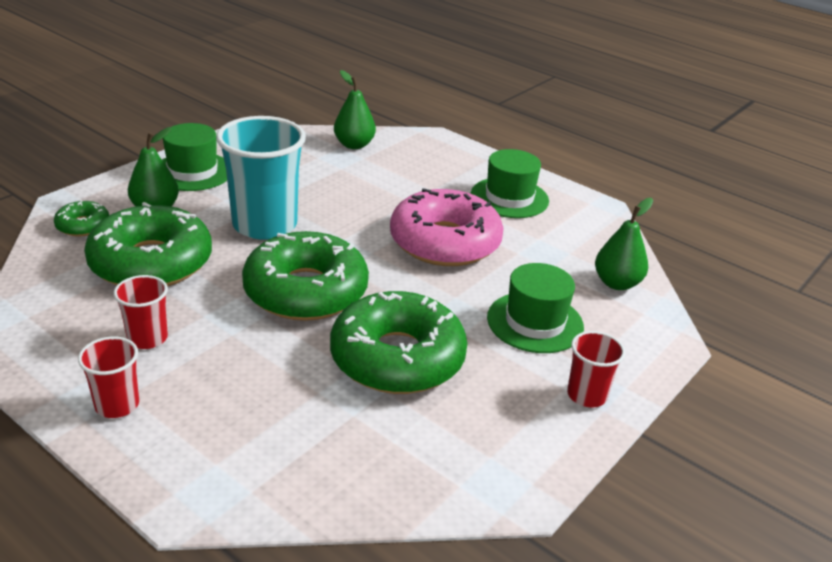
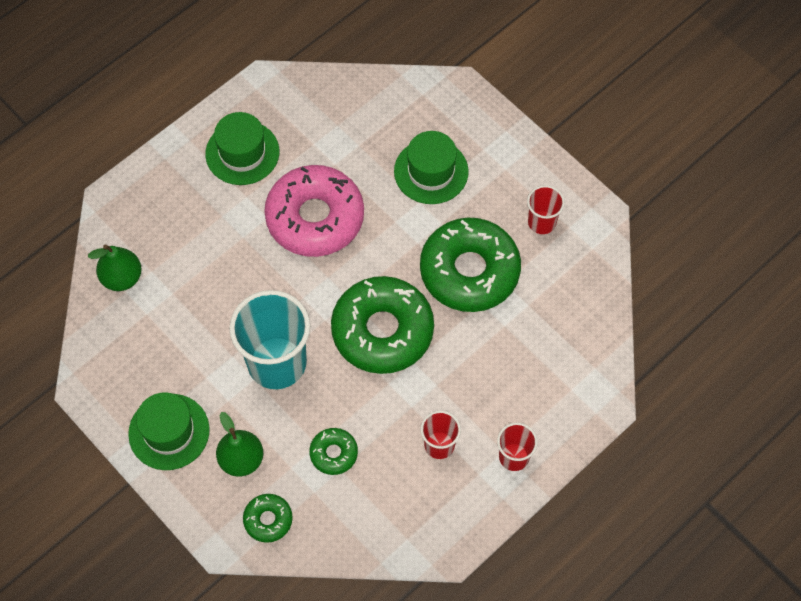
camera: 80 degrees left, 30 degrees up
(151, 262) = (333, 453): green donut -> green donut, size x0.46
(586, 395) = (513, 157): red cup -> red cup (542, 222)
(617, 283) = (383, 102): green pear -> none

